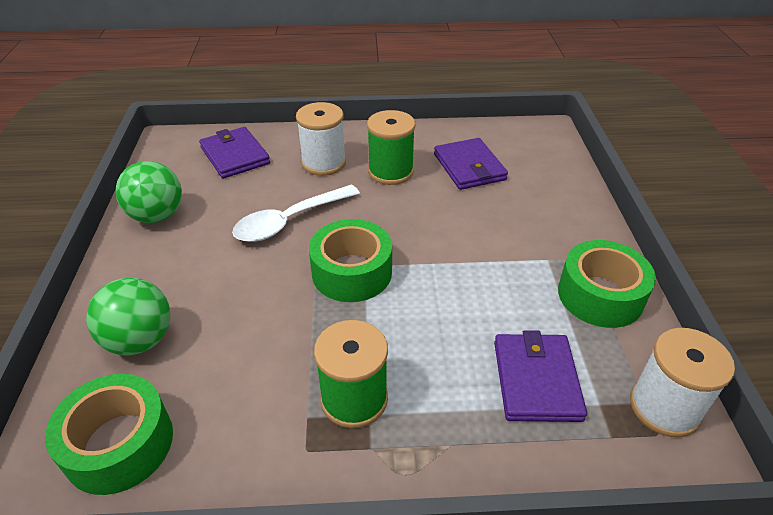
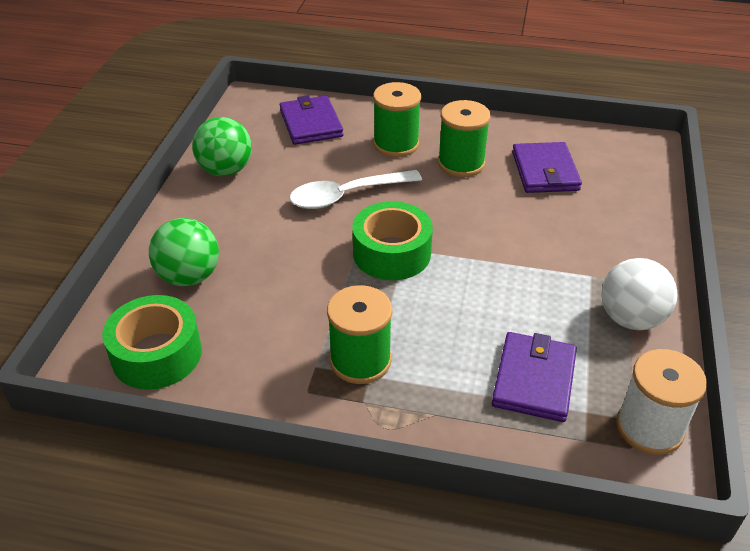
camera: 15 degrees right, 0 degrees up
(323, 163) = (396, 144): white spool -> green spool
(600, 295) = (631, 319): green tape -> white ball

